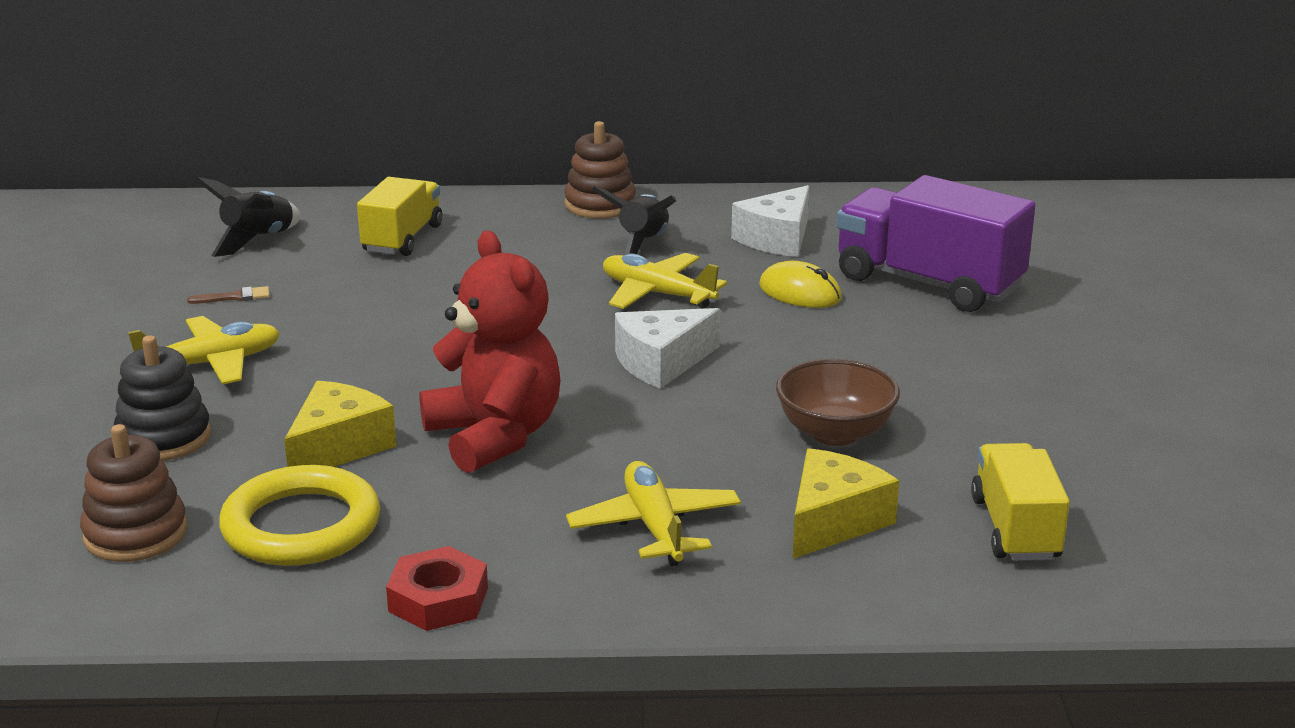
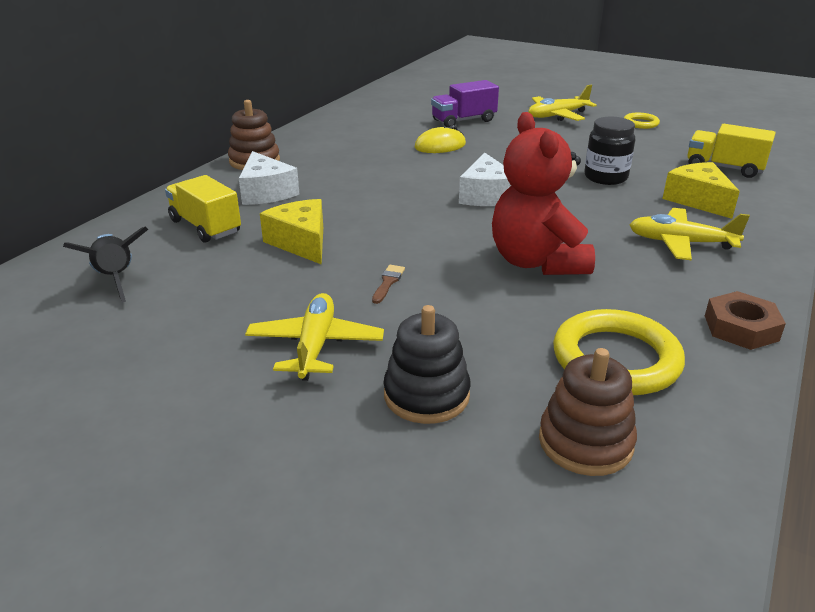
camera: 60 degrees left, 5 degrees up
(235, 297) = (206, 311): brown brush -> brown brush (388, 282)
(338, 447) = (507, 319): yellow cheese -> yellow cheese (301, 242)
(438, 599) = (741, 328): red nut -> brown nut
(495, 436) = (537, 262): red teddy bear -> red teddy bear turned 105 degrees counterclockwise
(642, 245) = (328, 164): black rocket -> none
(657, 294) = (398, 176): yellow plane -> yellow plane (557, 116)
(777, 239) = (369, 135): white cheese -> white cheese (266, 192)
(835, 433) = (605, 177): brown bowl -> black jar
(928, 283) = (463, 121): purple truck -> purple truck, size x0.62
(1141, 422) = (640, 123): none -> yellow ring

